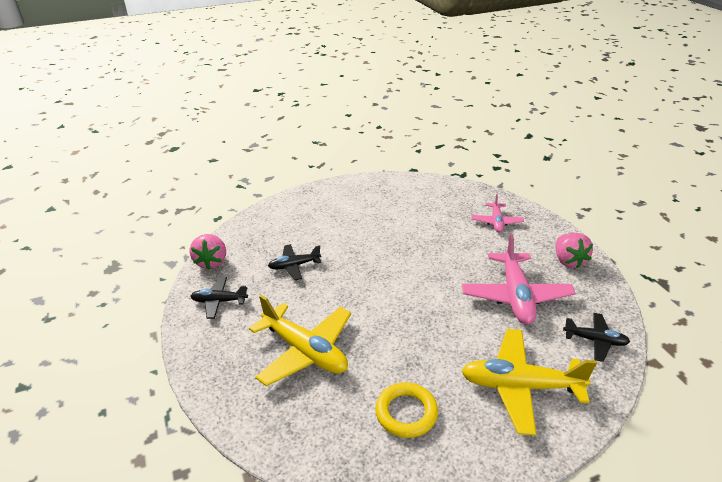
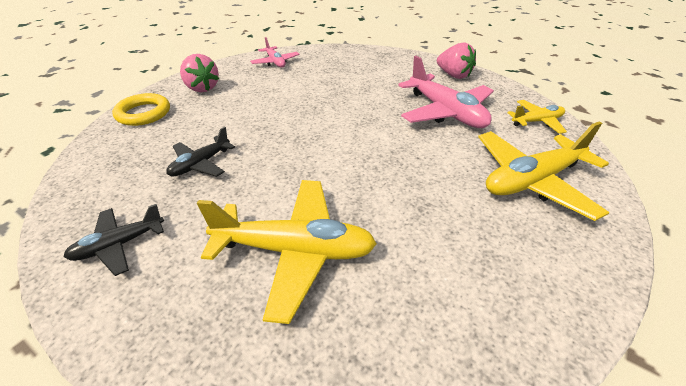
camera: 35 degrees left, 5 degrees up
(211, 262) = (71, 201): pink strawberry -> pink strawberry (202, 88)
(406, 413) = (470, 260): yellow ring -> yellow ring (143, 113)
(496, 222) = (371, 65): pink plane -> pink plane (275, 62)
(595, 340) = (536, 121): black plane -> yellow plane

